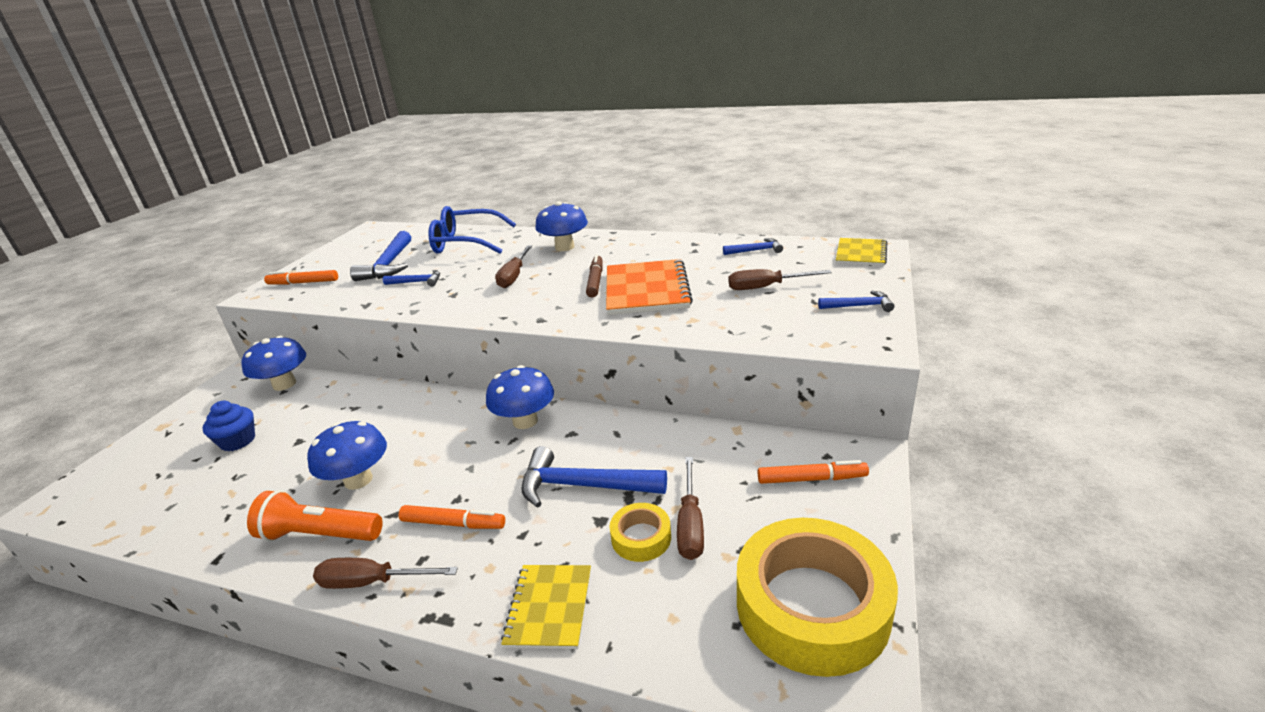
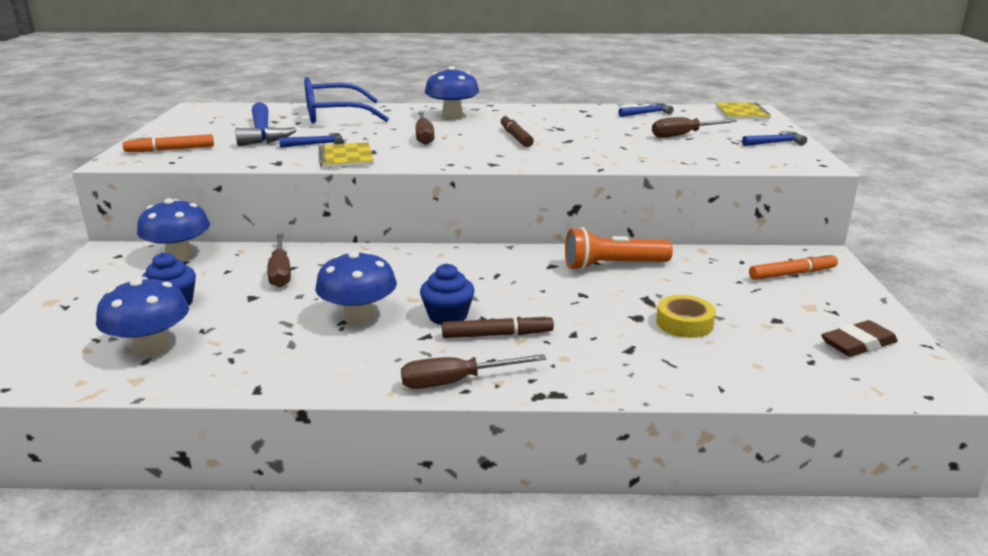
camera: 20 degrees left, 5 degrees down
(320, 535) = (360, 359): orange flashlight -> orange flashlight (613, 266)
(430, 490) = (448, 316): none -> blue cupcake
(453, 523) = (497, 335): orange marker -> brown marker
(525, 421) = (496, 261): blue mushroom -> blue mushroom (151, 348)
(549, 607) = (646, 373): yellow notebook -> yellow notebook (346, 157)
(583, 486) = (599, 298): blue hammer -> none
(647, 289) = (574, 140): orange notebook -> none
(690, 524) = (718, 310): brown screwdriver -> brown screwdriver (280, 272)
(812, 606) = (858, 344): yellow tape -> brown eraser

